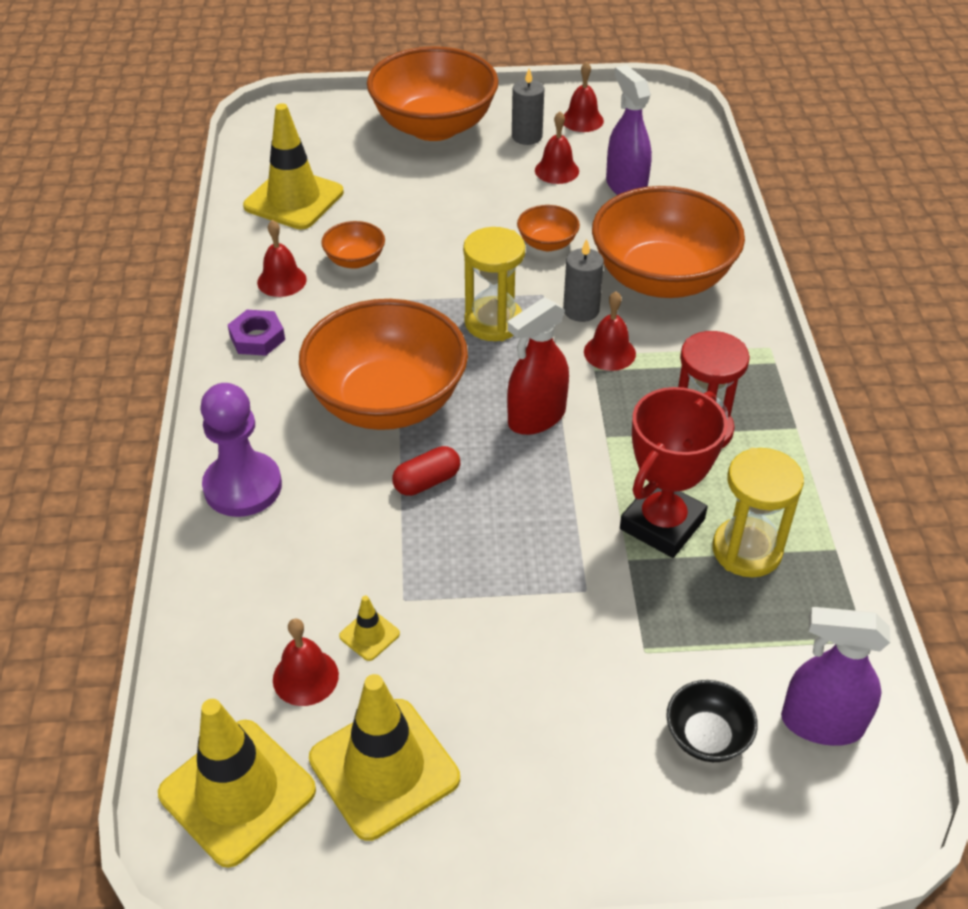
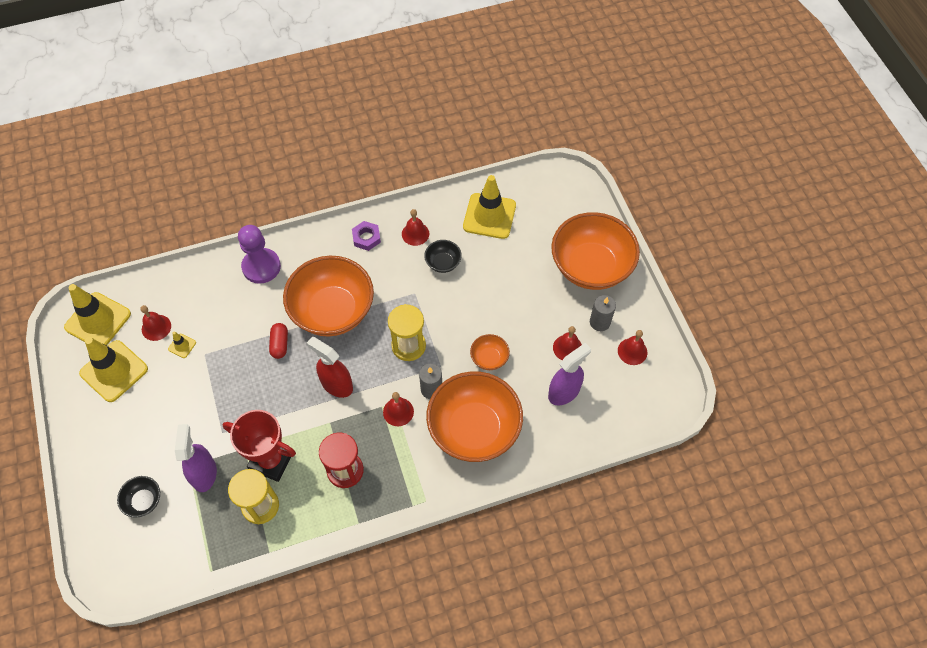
camera: 75 degrees right, 15 degrees up
(355, 260) = (443, 263): orange bowl -> black bowl
(427, 481) = (280, 344): red capsule -> red capsule turned 45 degrees clockwise
(821, 723) = (157, 553): purple spray bottle -> purple spray bottle (204, 473)

